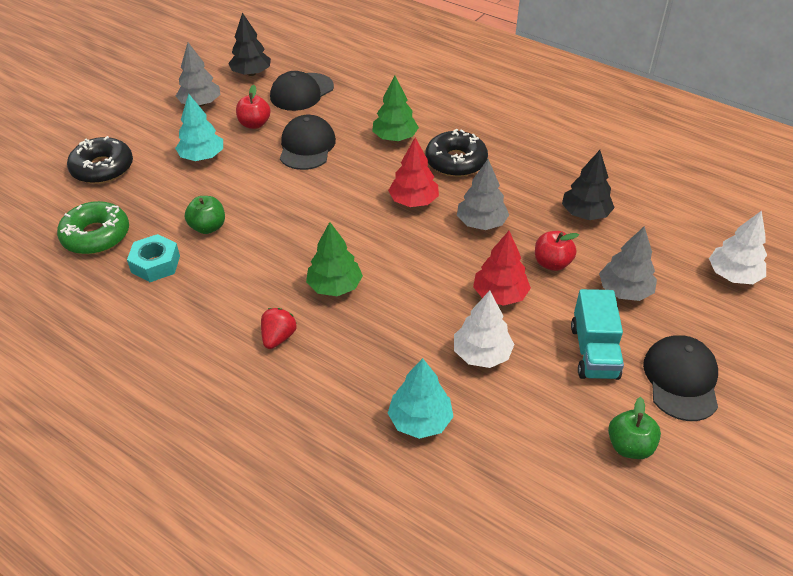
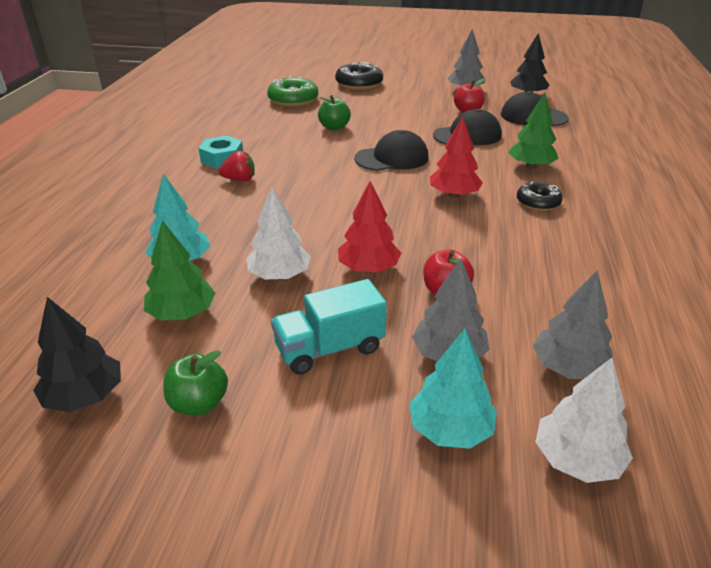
camera: 65 degrees right, 10 degrees down
(155, 264) = (282, 122): turquoise nut -> turquoise nut (222, 159)
(202, 157) = (407, 106): turquoise tree -> turquoise tree (450, 430)
(334, 286) = (312, 187): green tree -> green tree (182, 313)
(456, 161) = (538, 202): black donut -> black donut, size x0.63
(481, 223) = (463, 235): grey tree -> grey tree (569, 368)
(585, 214) = (554, 298): black tree -> black tree (85, 396)
(681, 379) = (328, 433): black cap -> black cap (392, 158)

